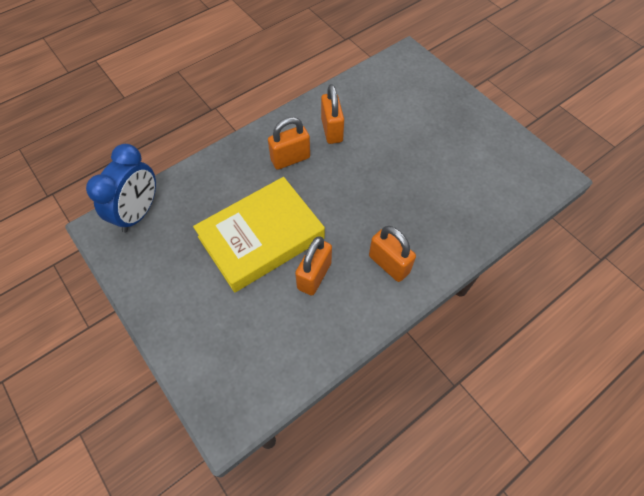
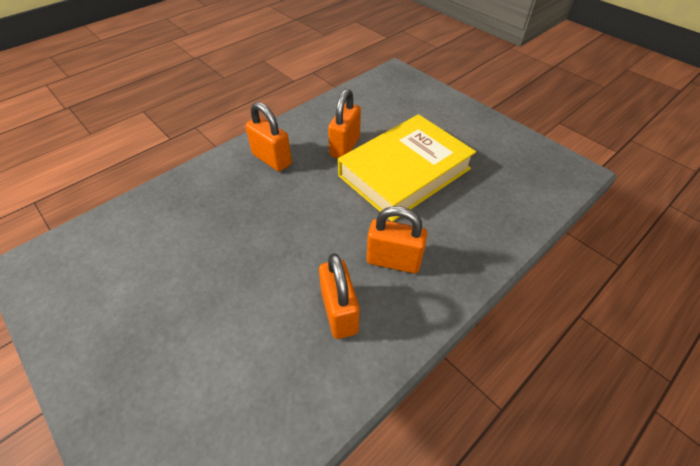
camera: 175 degrees right, 10 degrees down
(139, 213) = (547, 186): blue clock -> none
(290, 159) = (393, 261): orange padlock -> orange padlock turned 45 degrees clockwise

